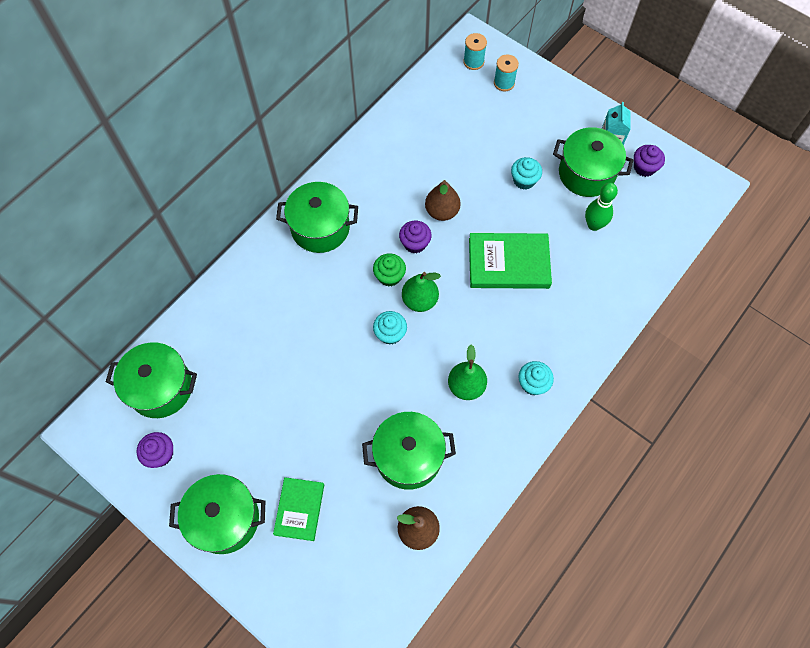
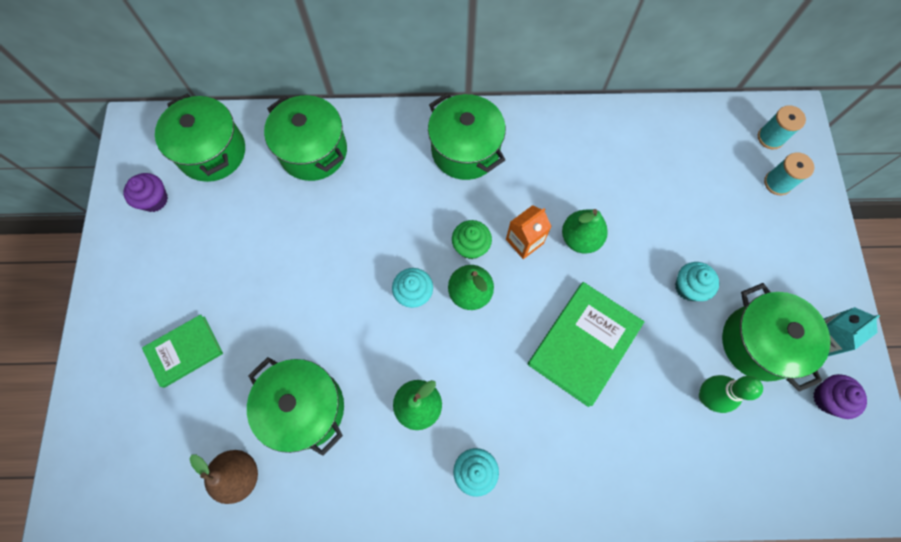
camera: 50 degrees right, 5 degrees up
(225, 519) = (133, 296): green pot -> green pot (313, 151)
(415, 243) = (524, 241): purple cupcake -> orange carton
(442, 211) = (580, 238): brown pear -> green pear
(508, 263) = (584, 344): green book -> green book turned 75 degrees clockwise

